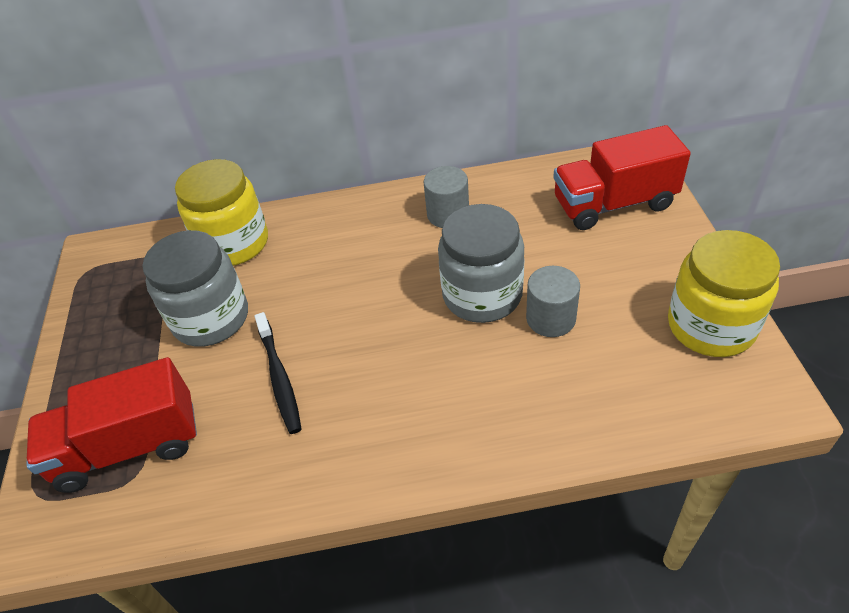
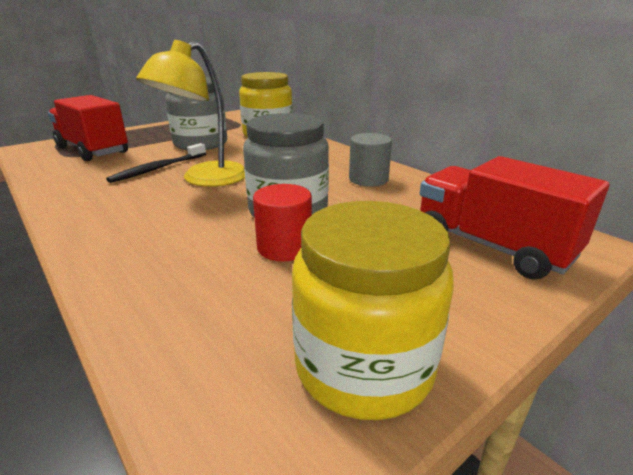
camera: 55 degrees right, 20 degrees down
(353, 339) = (205, 179): none -> yellow lamp
(550, 318) = (284, 247): grey cylinder -> red cylinder

